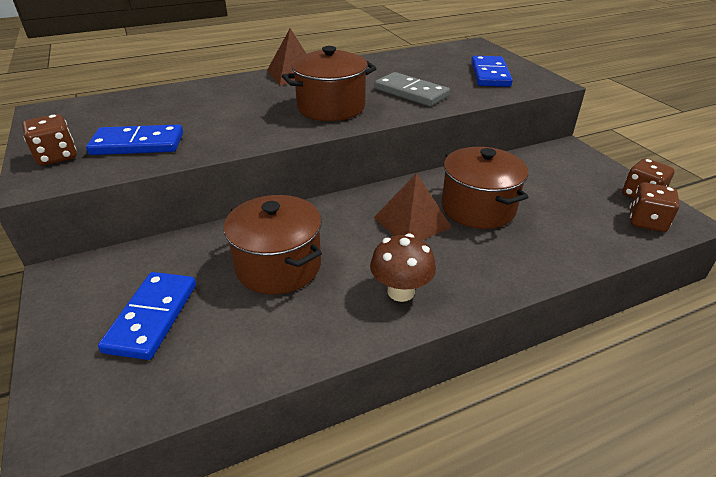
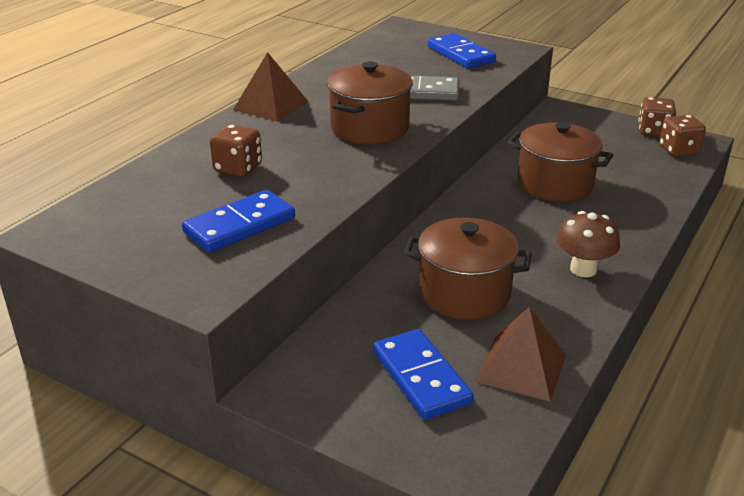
camera: 35 degrees left, 5 degrees down
(57, 156) = (173, 268): brown dice -> brown dice (238, 168)
(412, 222) = (520, 215): brown pyramid -> brown pyramid (521, 368)

